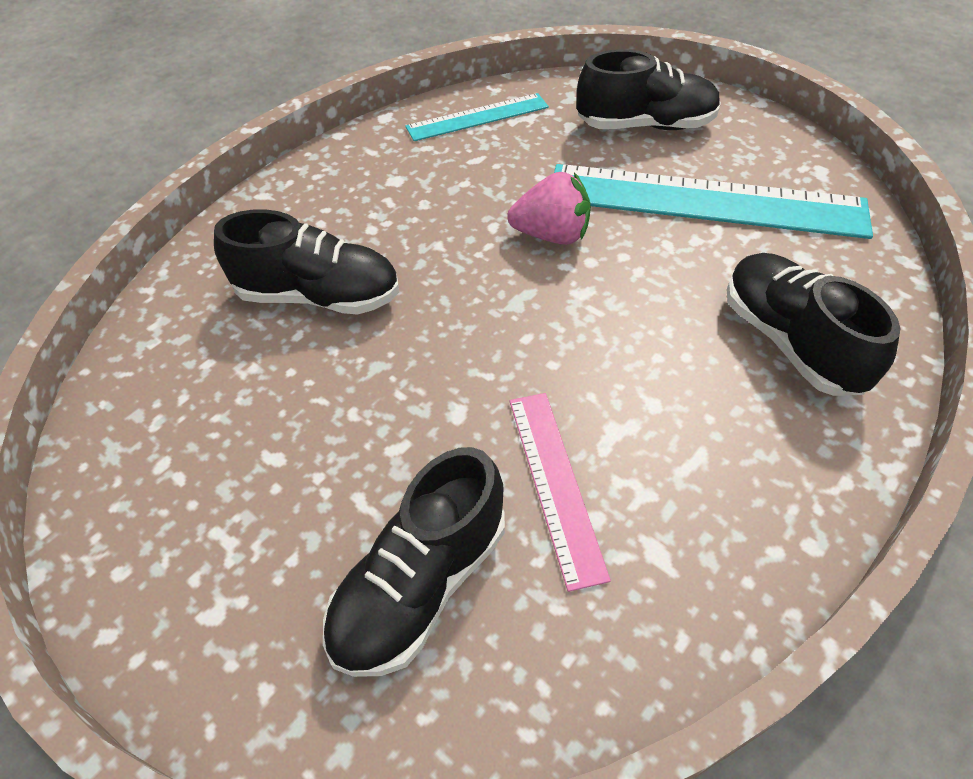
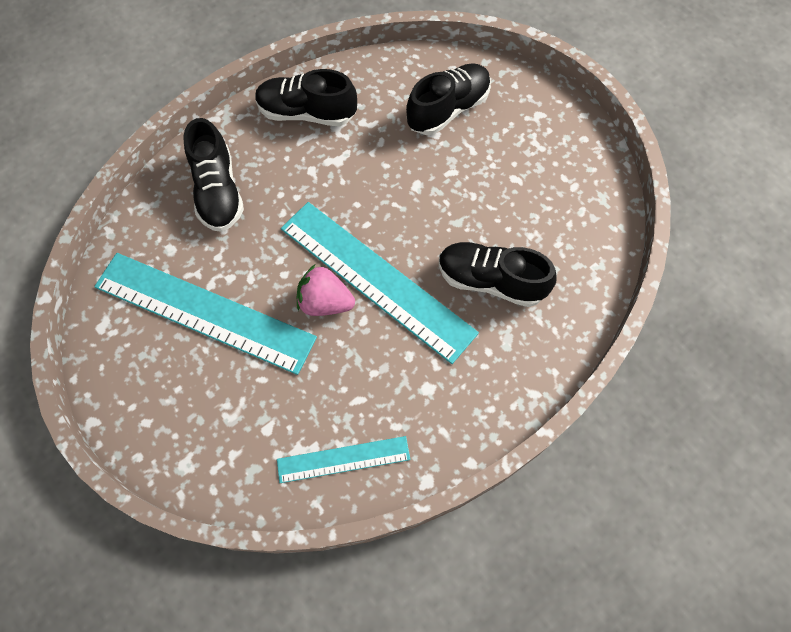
camera: 170 degrees left, 15 degrees up
(489, 270) = (376, 280): none -> turquoise ruler
(555, 484) = (376, 140): pink ruler -> none
(645, 125) = (204, 412): black shoe -> black shoe (307, 113)

